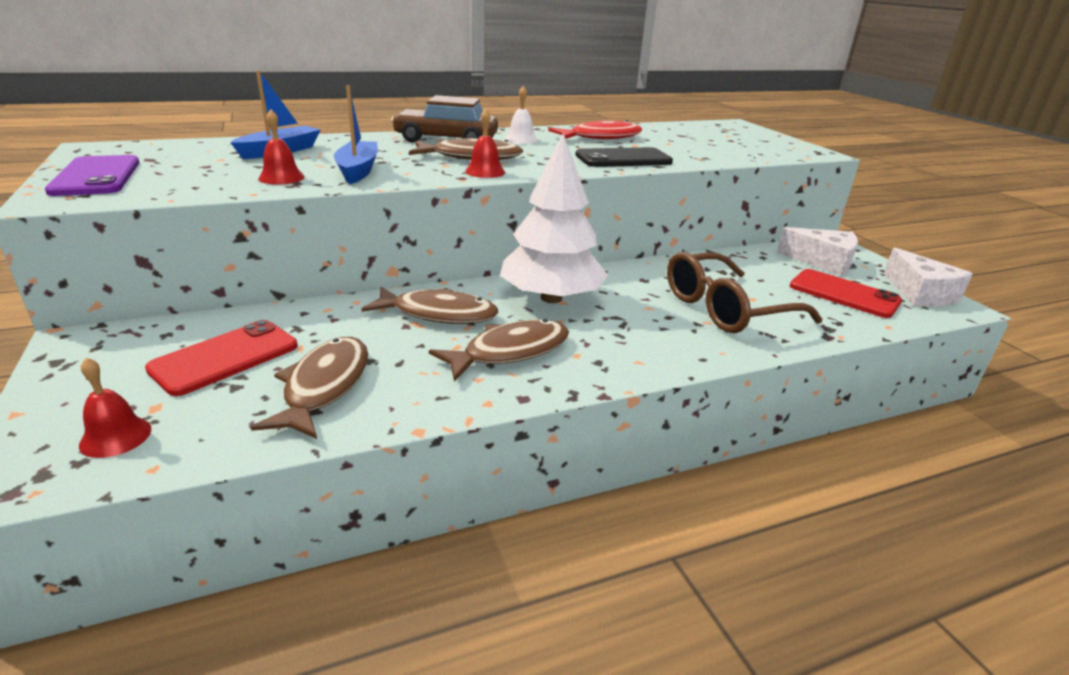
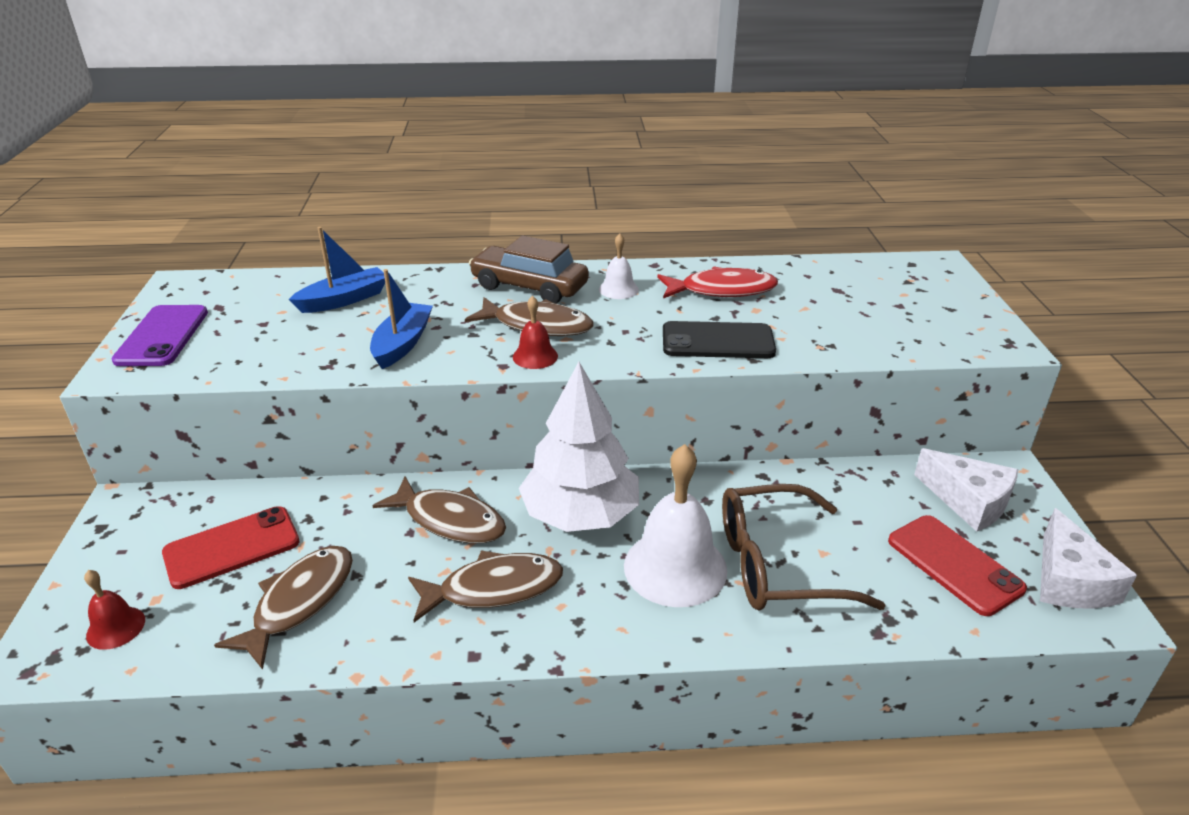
camera: 20 degrees right, 5 degrees up
(281, 177) = (322, 351): red bell -> none
(651, 319) = (675, 567): none -> white bell

